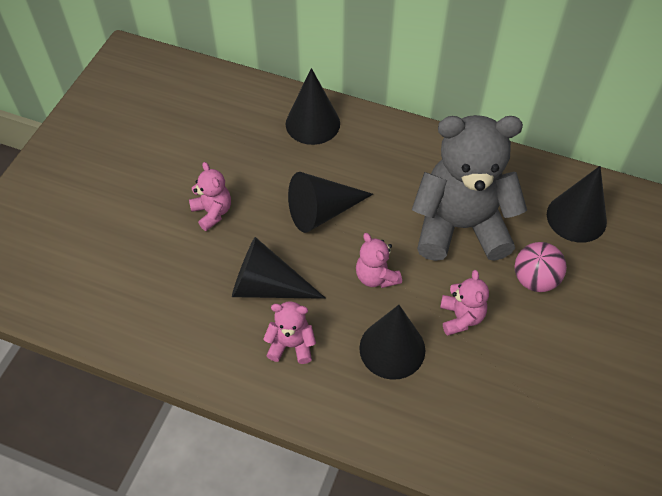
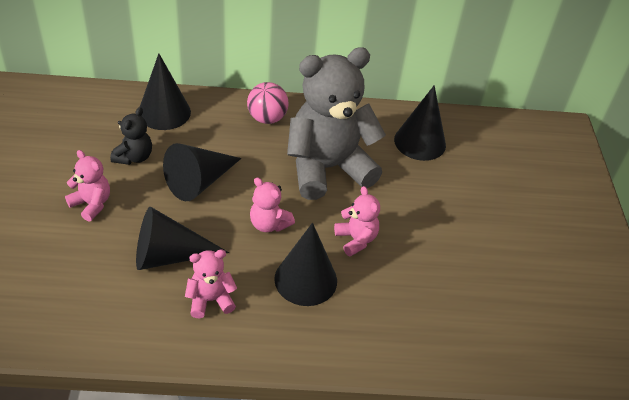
camera: 25 degrees left, 10 degrees down
(267, 169) = (134, 157): none -> black teddy bear
(534, 279) = (405, 196): pink ball -> pink ball (267, 118)

